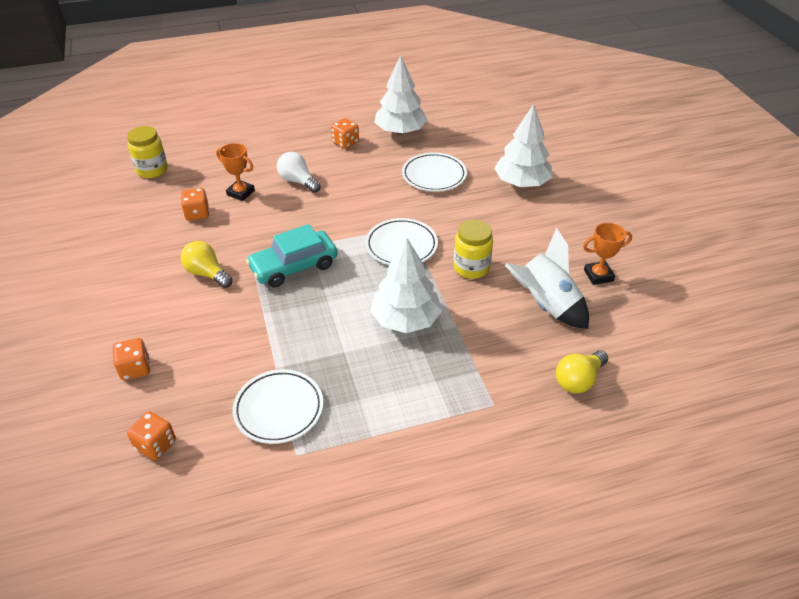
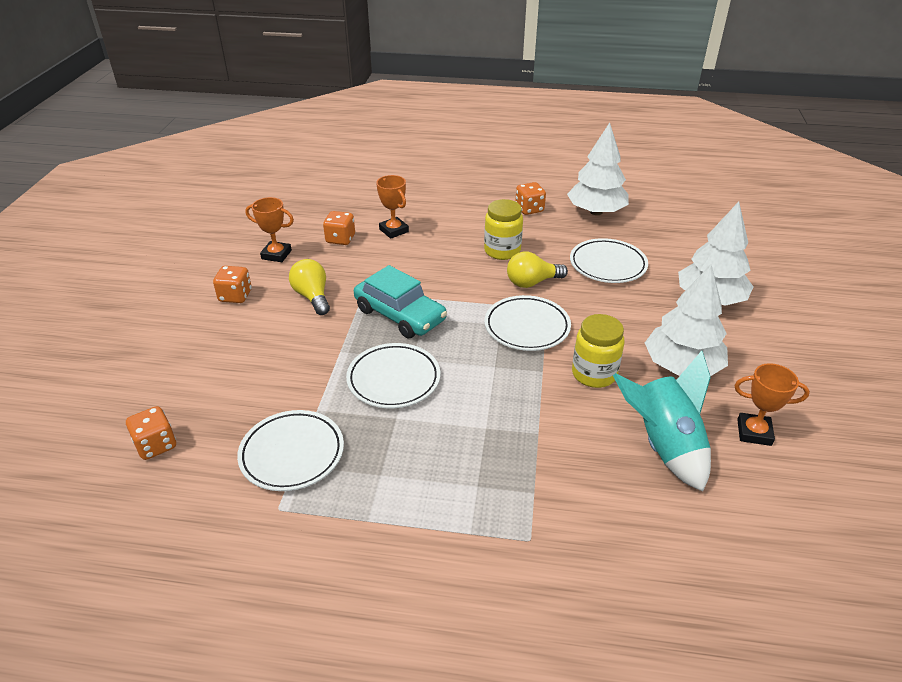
camera: 25 degrees right, 5 degrees down
(135, 368) = (189, 365): orange dice -> orange dice (235, 296)
(146, 245) = (276, 255): none -> orange trophy
(152, 170) = (326, 190): yellow jar -> yellow jar (502, 251)
(294, 266) = (400, 315): turquoise car -> turquoise car turned 135 degrees counterclockwise
(298, 181) = (457, 234): white light bulb -> none
(322, 322) = (393, 379): none -> white plate
(405, 319) = (484, 406): white tree -> white tree (681, 366)
(546, 305) = (663, 445): white rocket -> turquoise rocket
(578, 380) = (656, 551): yellow light bulb -> yellow light bulb (532, 282)

